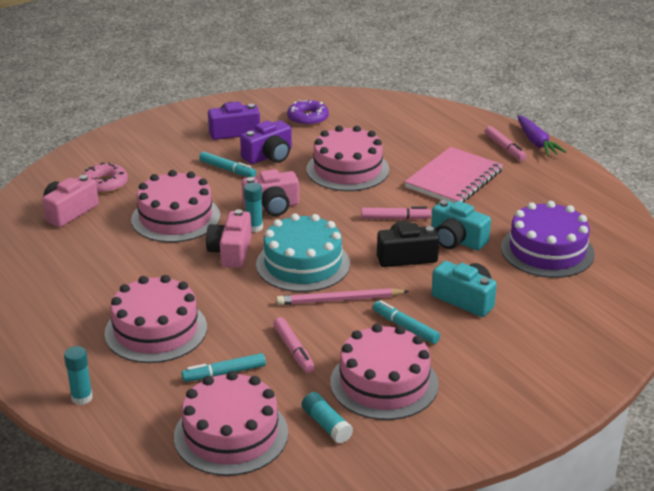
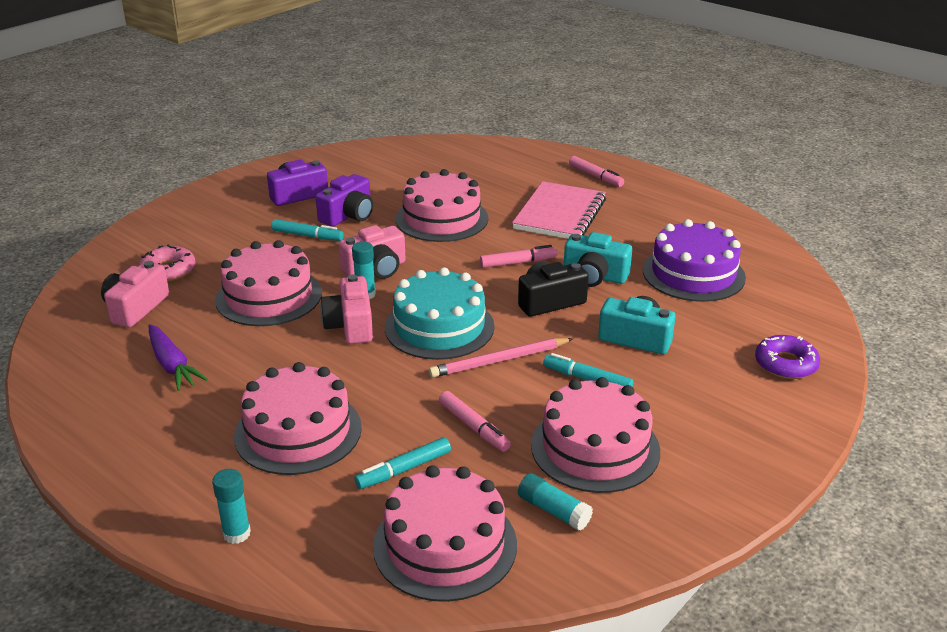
camera: 15 degrees left, 0 degrees up
(308, 118) = (374, 171): purple donut -> purple donut (785, 364)
(536, 142) = (624, 167): purple carrot -> purple carrot (172, 365)

